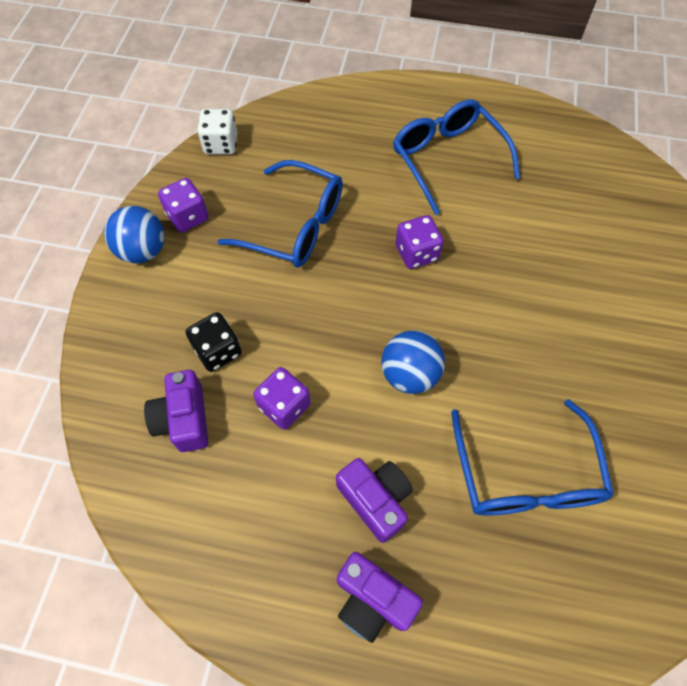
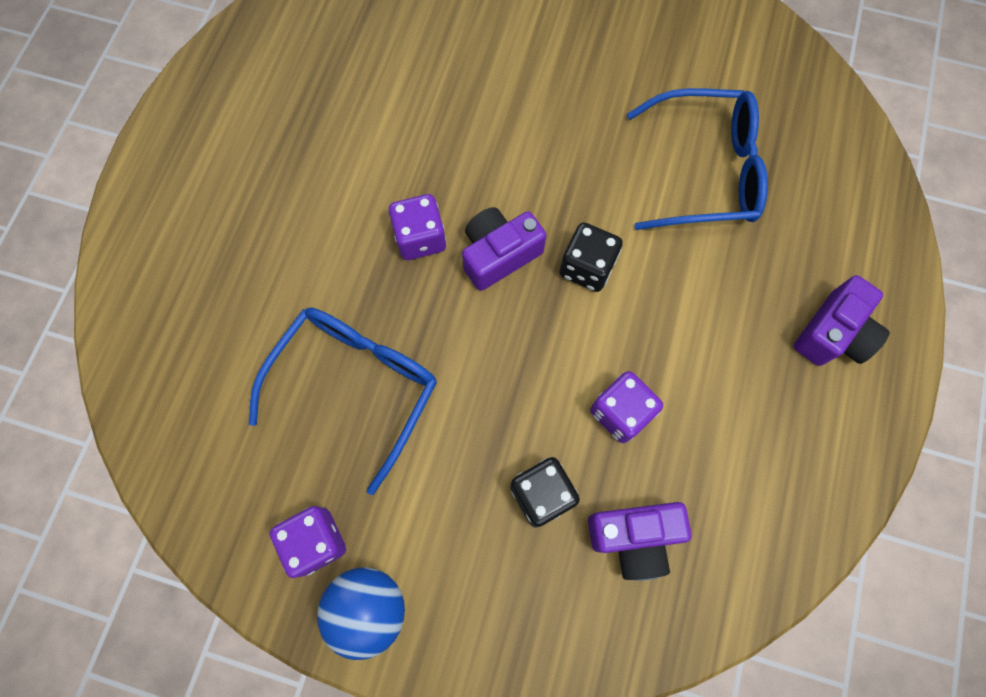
camera: 85 degrees left, 10 degrees up
(221, 144) = (181, 491): white dice -> none
(375, 500) = (732, 320): purple camera -> purple camera (499, 255)
(409, 374) = (587, 267): blue ball -> black dice
(447, 159) = (274, 180): blue glasses -> none

